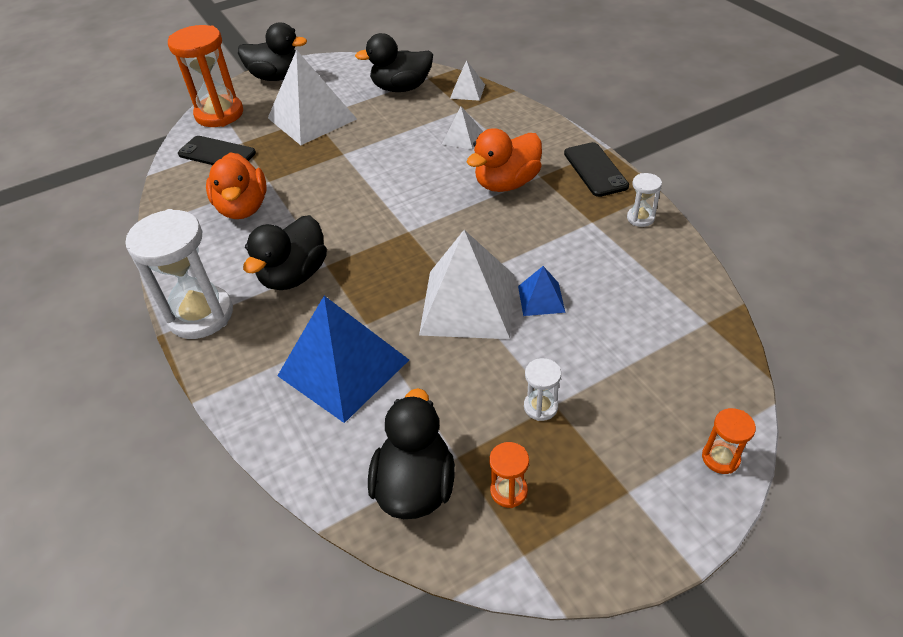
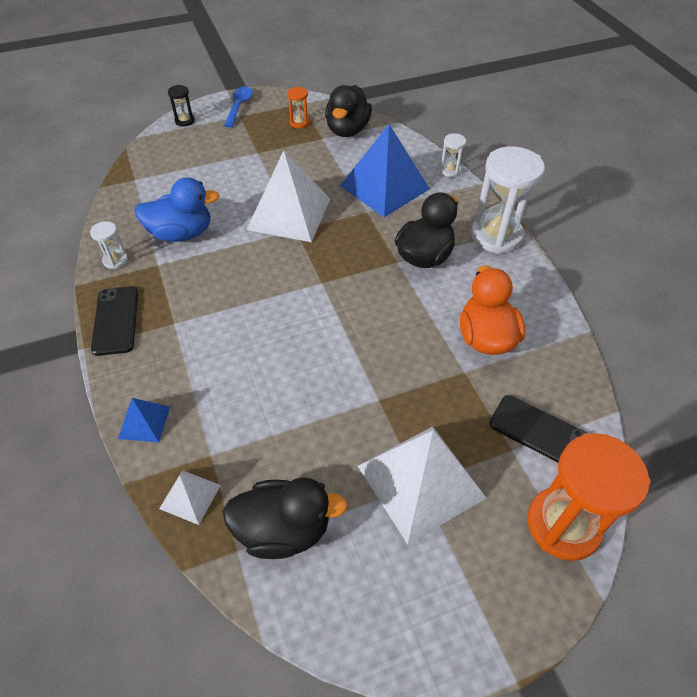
camera: 175 degrees left, 5 degrees up
(277, 77) = (489, 620): black duck -> none
(462, 137) = (231, 398): white pyramid -> none
(507, 183) = (211, 319): orange duck -> none
(540, 407) = (266, 152): white hourglass -> white hourglass (450, 170)
(541, 299) = (235, 209): blue pyramid -> blue pyramid (144, 422)
(589, 257) = (181, 233): none -> blue duck
(643, 520) = (239, 106): none -> blue spoon
(720, 458) = (184, 121): orange hourglass -> black hourglass

